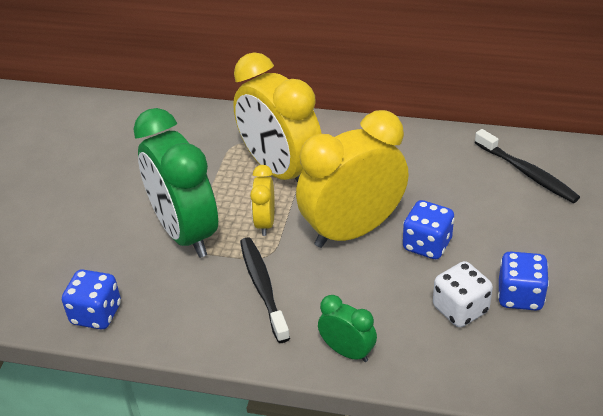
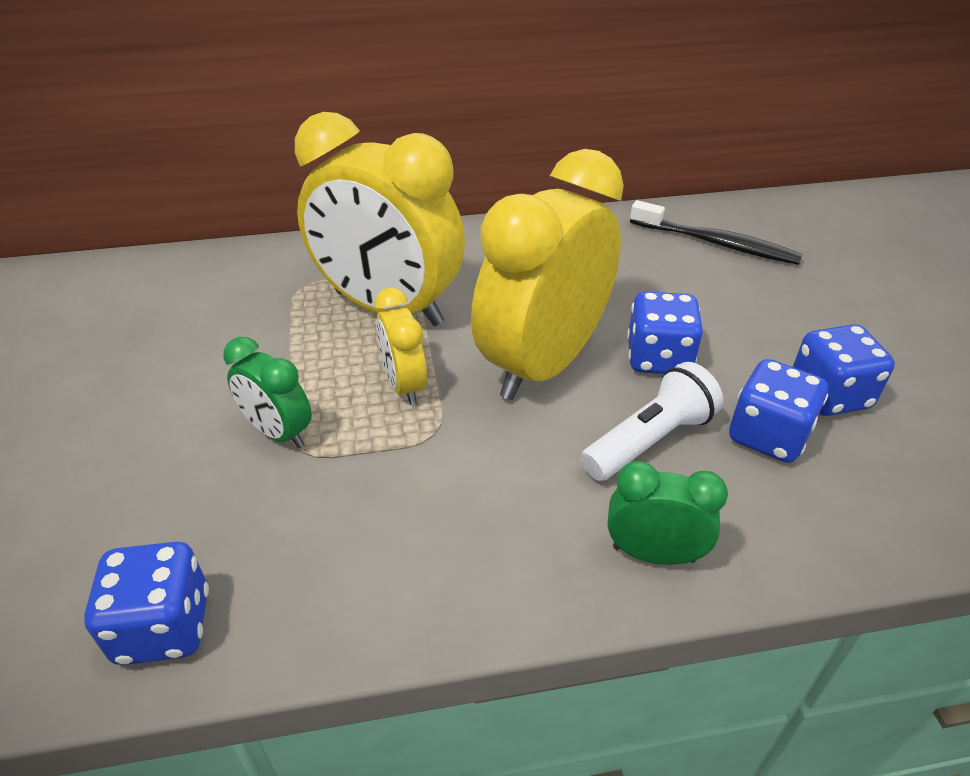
camera: 25 degrees left, 0 degrees up
(185, 233) = (278, 433): green clock -> green clock, size x0.47
(263, 288) = (455, 487): black toothbrush -> none
(387, 292) = (650, 440): none -> white flashlight
(460, 309) = (767, 436): white dice -> blue dice

